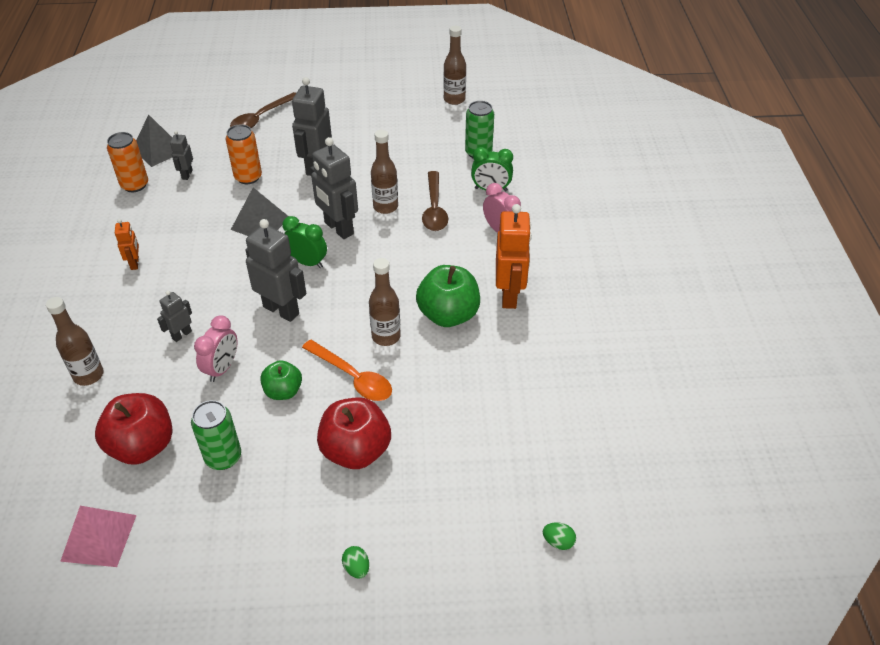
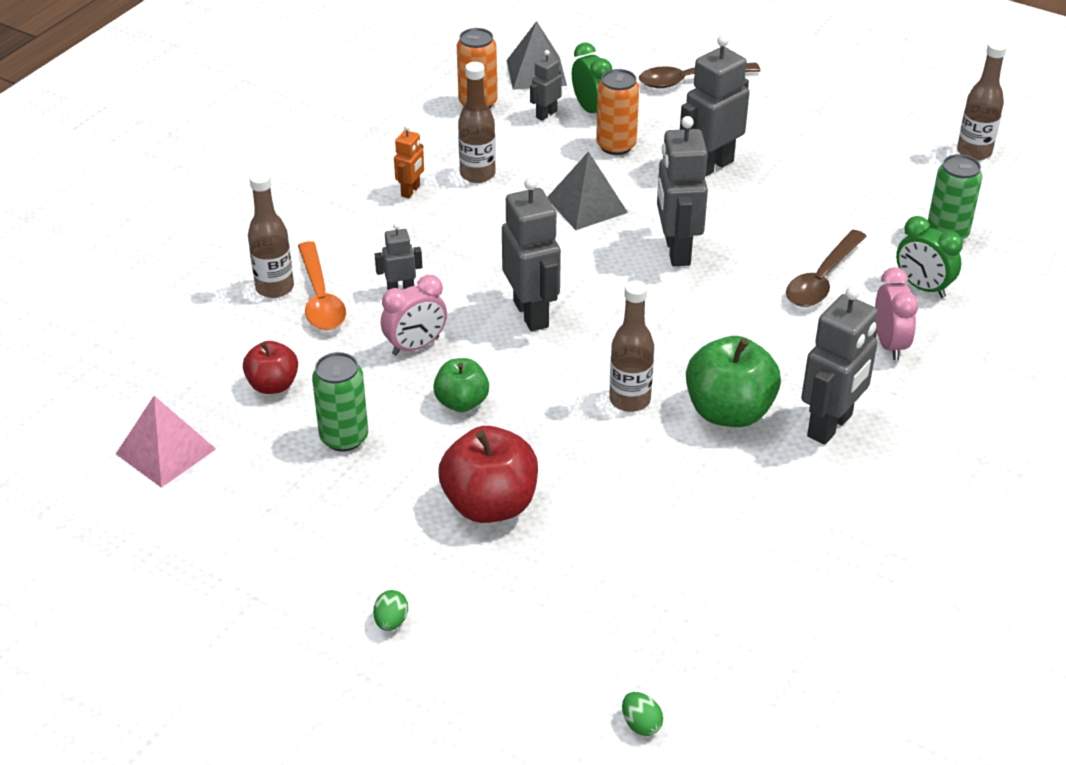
camera: 35 degrees right, 5 degrees down
(142, 446) = (273, 385): red apple -> red apple, size x0.60
(307, 262) = (606, 274): green clock -> green clock (591, 110)
(353, 377) = (552, 425): orange spoon -> orange spoon (320, 297)
(385, 207) = (759, 250): brown bottle -> brown bottle (477, 174)
(509, 295) = (830, 426): orange robot -> grey robot

